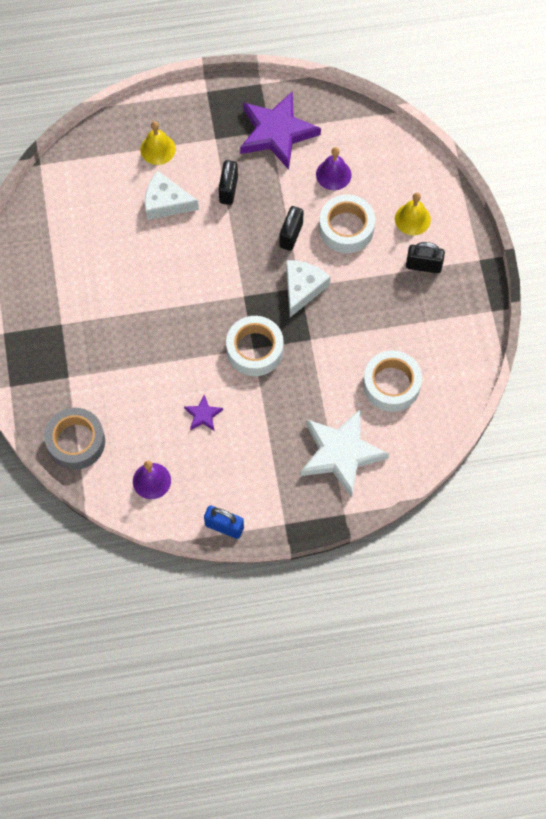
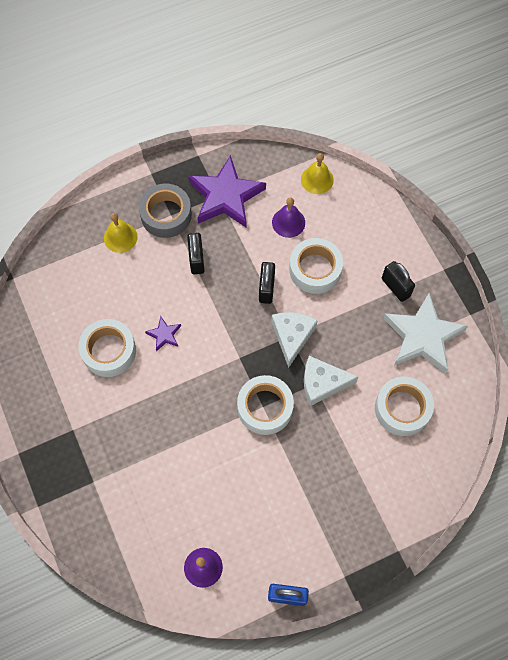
camera: 15 degrees left, 0 degrees up
(76, 442) = (118, 547): grey tape -> grey tape (166, 215)
(116, 258) = (109, 351): none -> white tape
(166, 202) = (141, 286): white cheese -> white cheese (322, 383)
(203, 415) = (234, 486): purple star -> purple star (164, 335)
(341, 453) = (376, 489): white star -> white star (422, 336)
(412, 219) = (372, 246): yellow bell -> yellow bell (317, 179)
(423, 265) = (395, 287): black padlock -> black padlock turned 60 degrees clockwise

